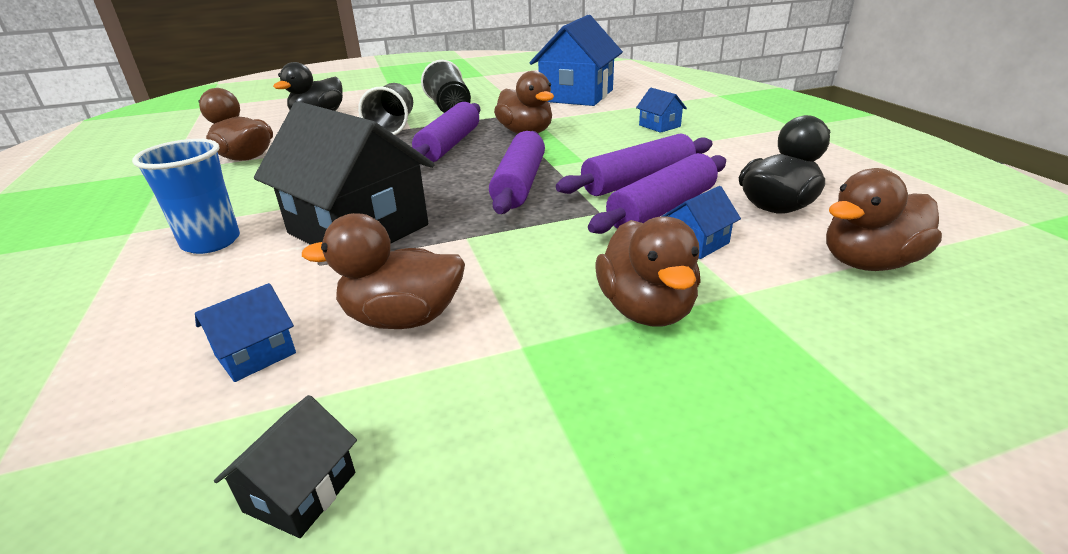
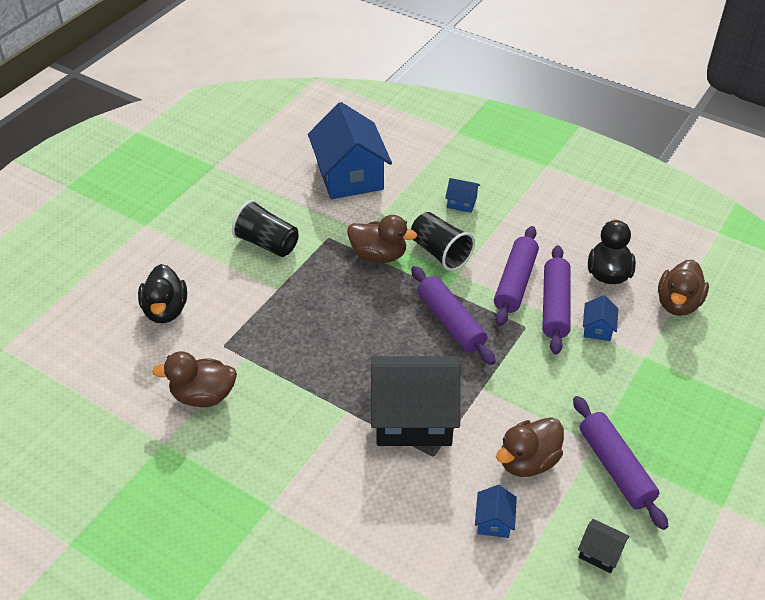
camera: 40 degrees left, 15 degrees up
(211, 242) = (341, 480): blue cup -> none
(300, 491) = (600, 553): black house -> black house turned 45 degrees counterclockwise
(393, 127) = (260, 294): black cup -> black cup (440, 253)
(449, 145) = (343, 299): purple rolling pin -> purple rolling pin (615, 468)
(646, 309) = (619, 391): brown duck -> none

